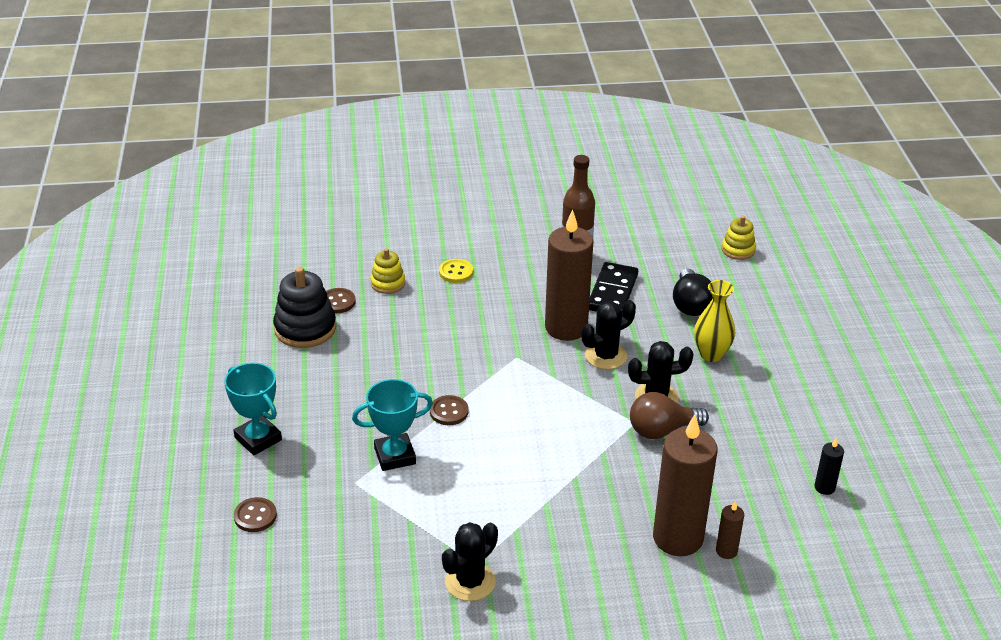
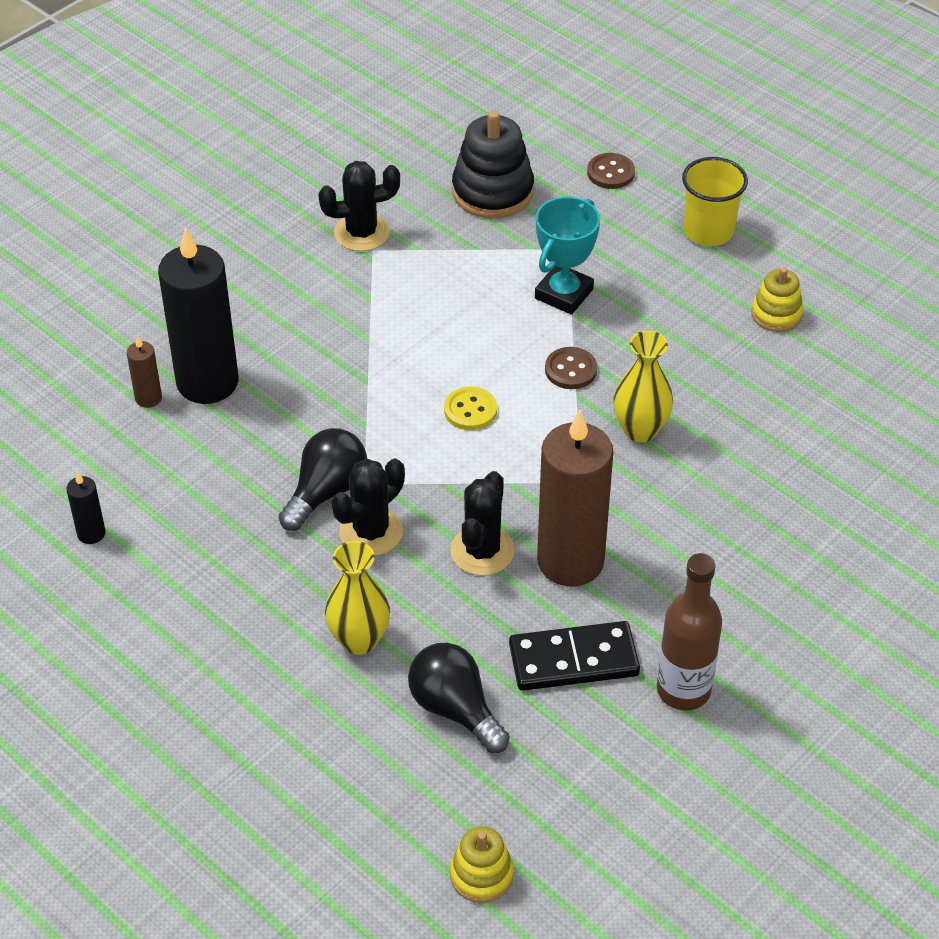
camera: 140 degrees right, 10 degrees up
(258, 439) = (708, 231): turquoise trophy -> yellow cup
(305, 328) = (843, 365): black stacking toy -> black stacking toy (492, 191)
(337, 302) = (861, 420): brown button -> none
(388, 283) = (847, 483): yellow stacking toy -> yellow stacking toy (776, 314)
(453, 361) = (640, 430): none -> yellow vase
(456, 272) = (795, 555): yellow button -> yellow button (470, 410)
(470, 582) = (361, 233): black cactus -> black cactus turned 75 degrees clockwise
(612, 292) = (573, 660): black domino -> black domino turned 75 degrees counterclockwise
(662, 430) = (326, 492): brown light bulb -> black light bulb
(678, 538) = (207, 382): brown candle -> black candle

